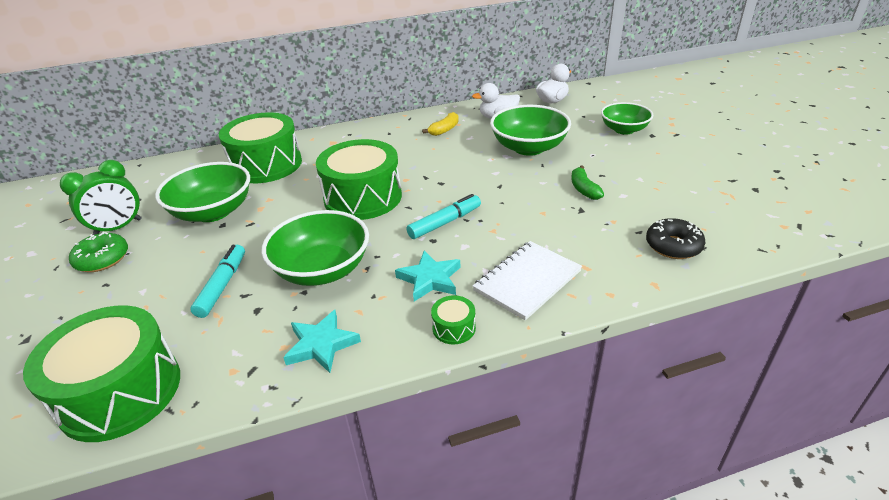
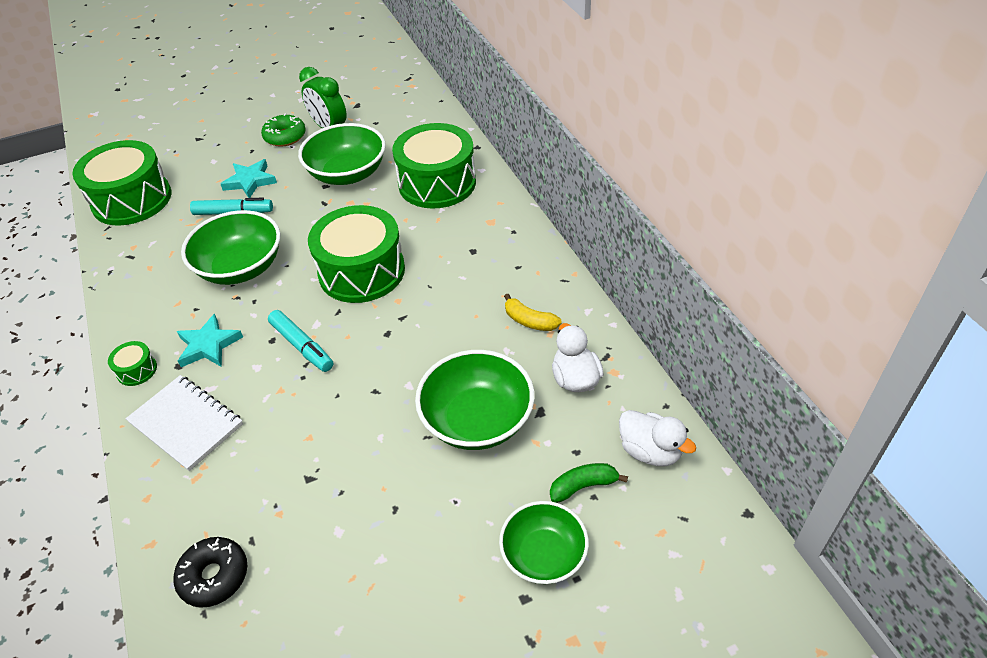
camera: 85 degrees right, 10 degrees up
(321, 345) = (144, 288): turquoise star -> turquoise star (250, 181)
(584, 189) = (358, 484): green banana -> green banana (583, 486)

